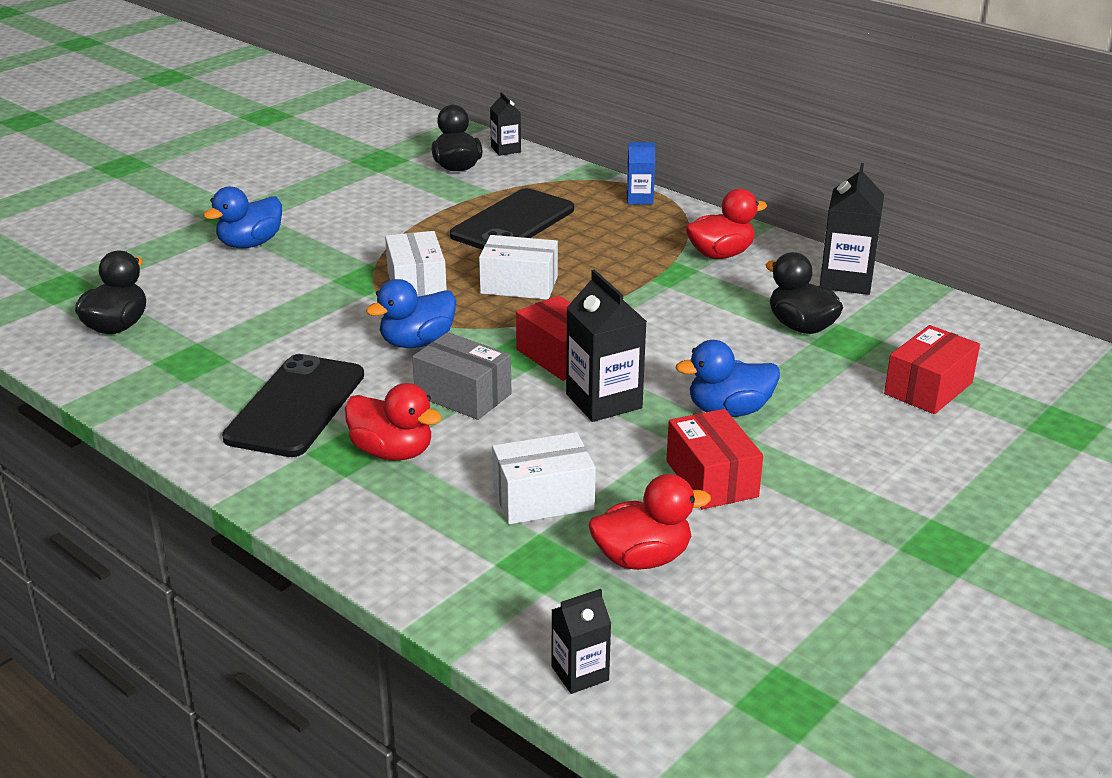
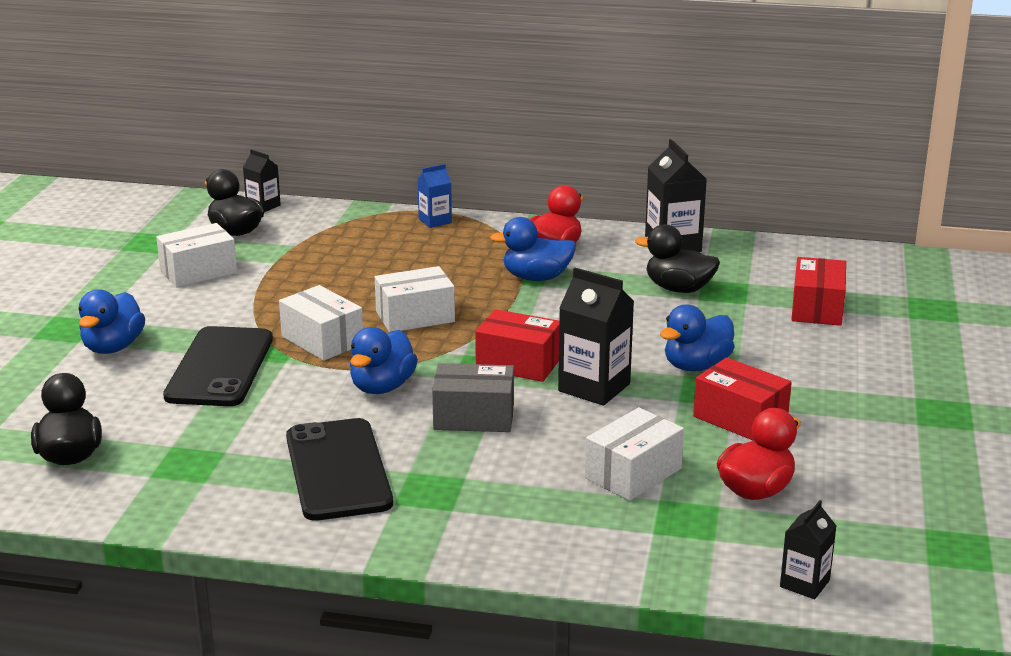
camera: 30 degrees left, 5 degrees down
(387, 195) = (198, 272): none -> white box
(392, 452) = (469, 479): red duck -> none
(513, 222) = (346, 267): black phone -> black phone (220, 367)
(672, 278) = (536, 278): none -> blue duck

